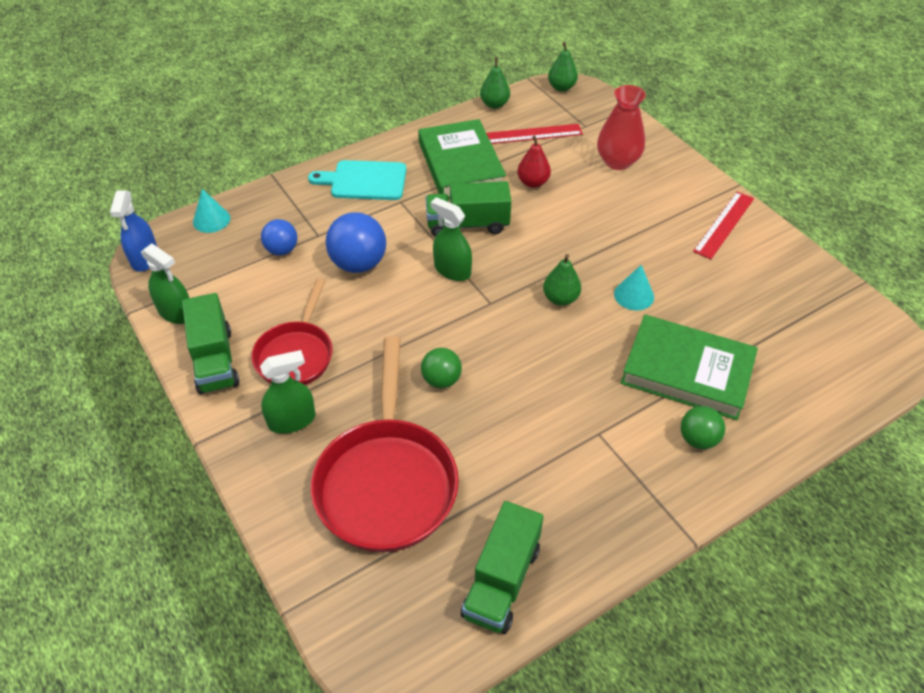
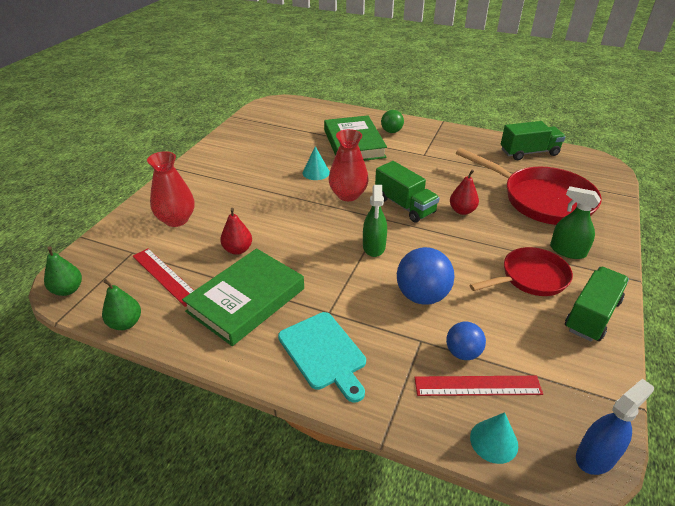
camera: 125 degrees left, 10 degrees down
(176, 312) = (598, 374): green spray bottle -> none
(387, 482) = (541, 200): red pan -> red pan turned 75 degrees clockwise
(441, 380) = (462, 211): green ball -> red pear
(467, 224) = (319, 261): green truck -> green truck (404, 205)
(560, 298) = (348, 195): green pear -> red vase
(724, 224) = (218, 161): red ruler -> red ruler (477, 386)

